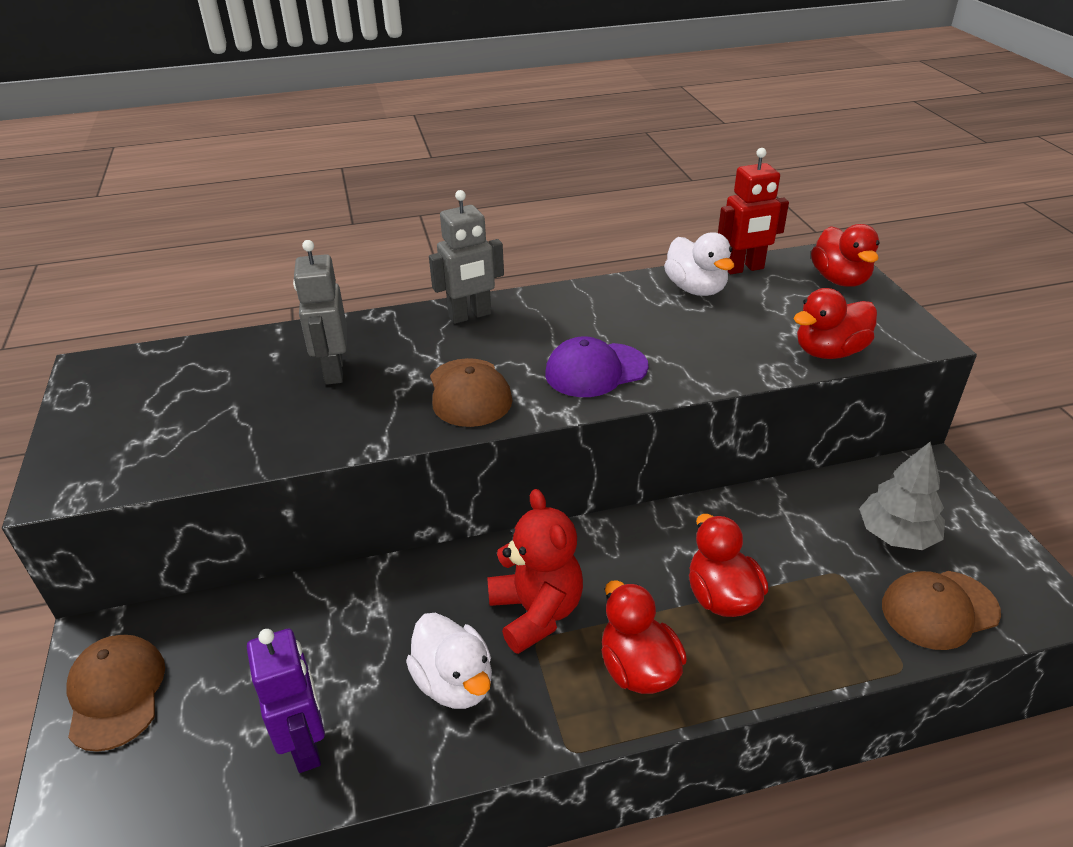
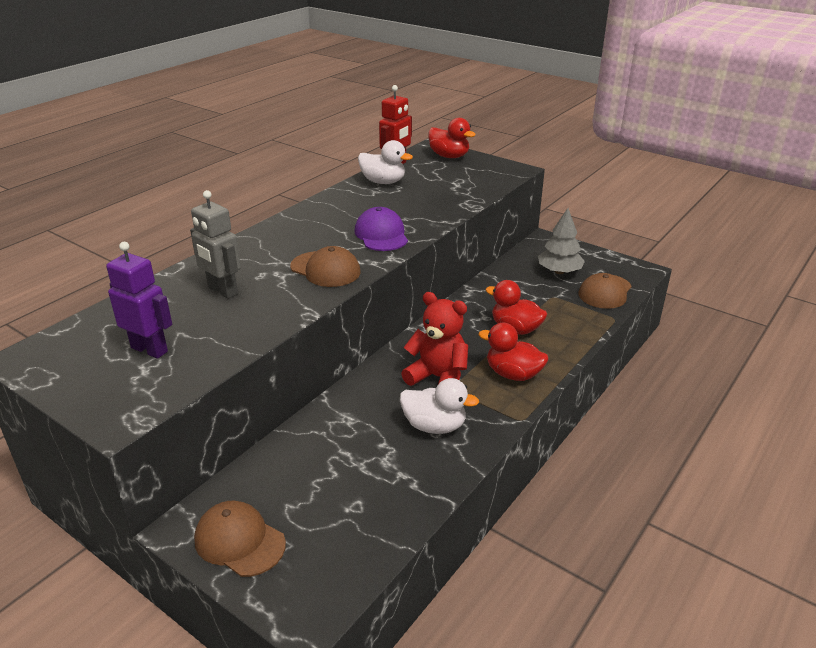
camera: 40 degrees left, 5 degrees down
(306, 745) = (391, 493): purple robot -> purple robot (149, 349)
(470, 316) = (270, 235): grey robot -> none
(596, 370) = (381, 234): purple cap -> purple cap turned 135 degrees clockwise
(829, 352) = (483, 188): red duck -> none

